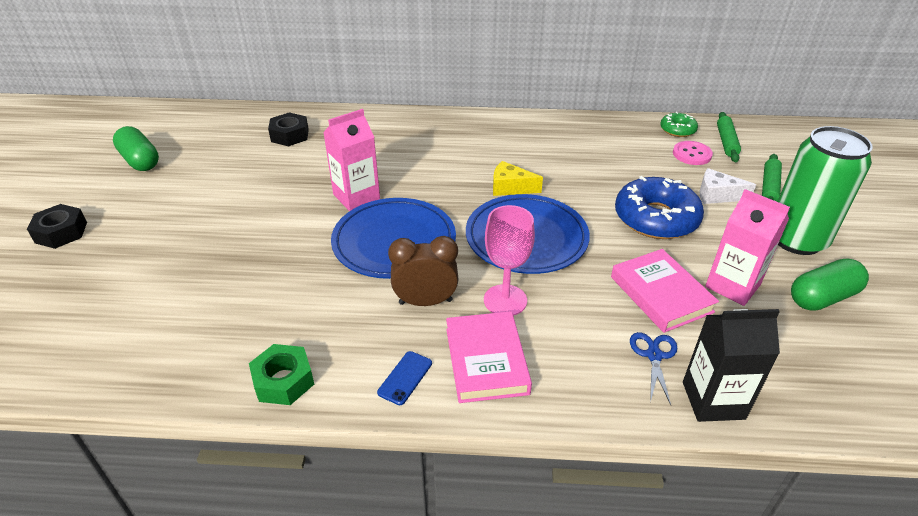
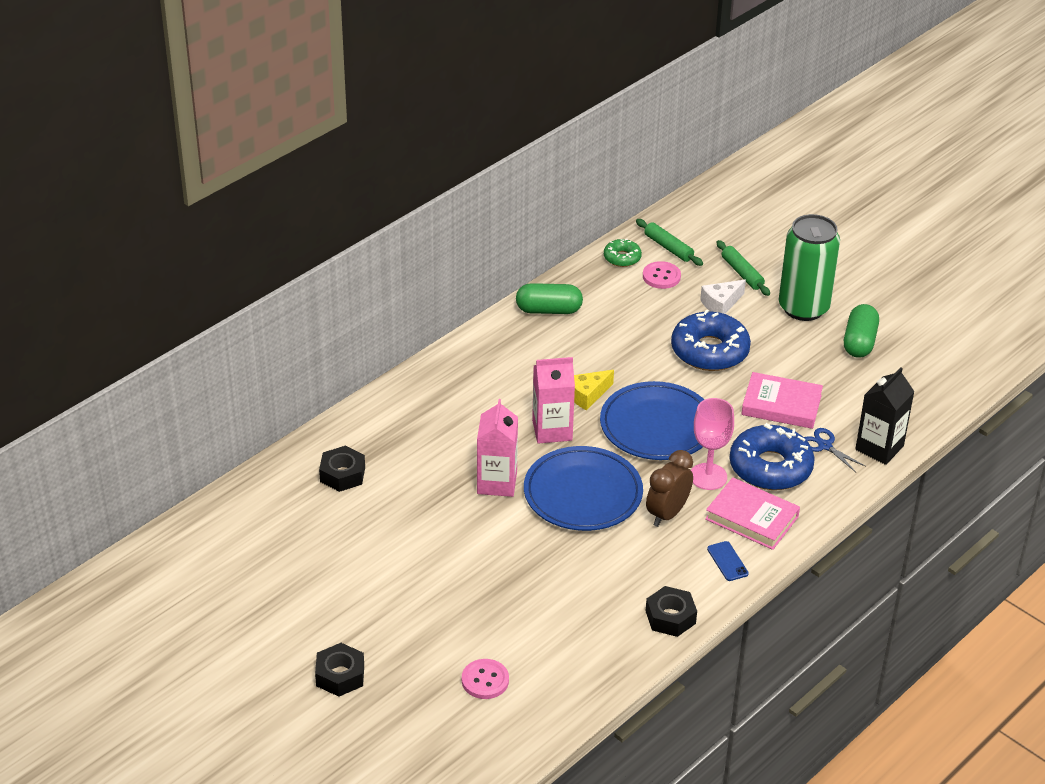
camera: 50 degrees left, 0 degrees up
(103, 307) = (485, 680): none -> pink button
(140, 160) = (266, 588): green capsule -> green capsule (548, 310)
(283, 381) = (670, 617): green nut -> black nut
(571, 334) = (770, 467): none -> blue donut
(732, 286) = (809, 369): pink carton -> pink carton (552, 430)

